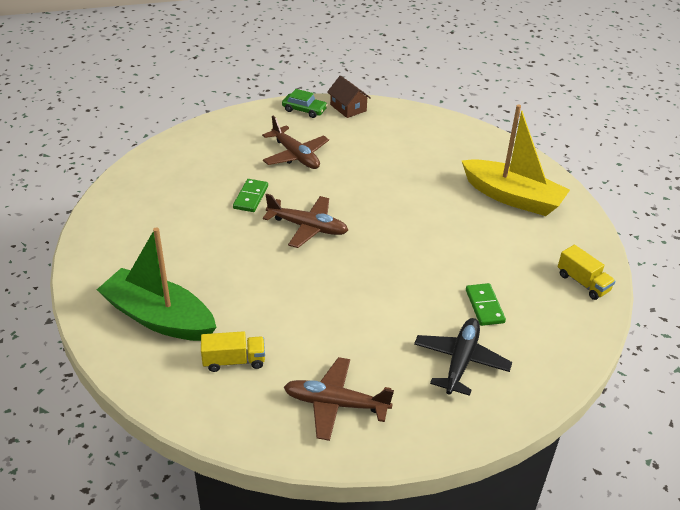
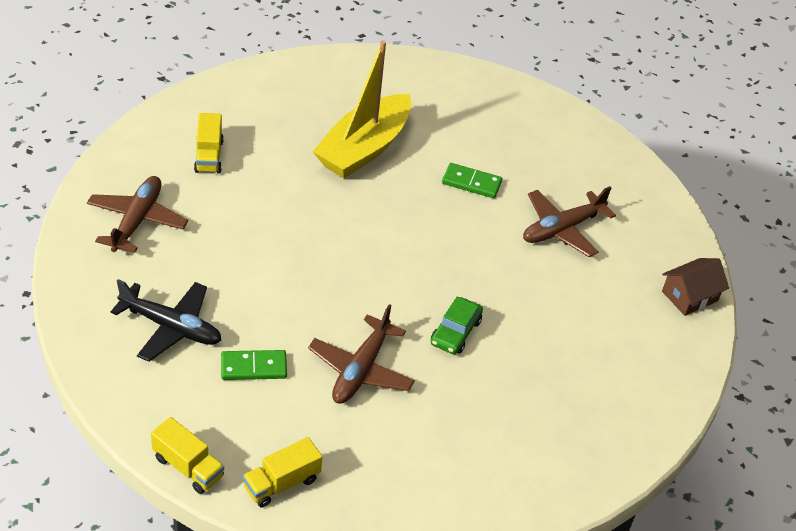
camera: 90 degrees right, 5 degrees up
(159, 318) = (277, 109): green boat -> none
(304, 110) = (676, 248): green car -> green car (455, 332)
(308, 227) = (412, 227): brown plane -> brown plane (361, 370)
(512, 197) = (472, 449): yellow boat -> yellow boat (364, 148)
(594, 334) = (188, 467): none -> yellow truck

